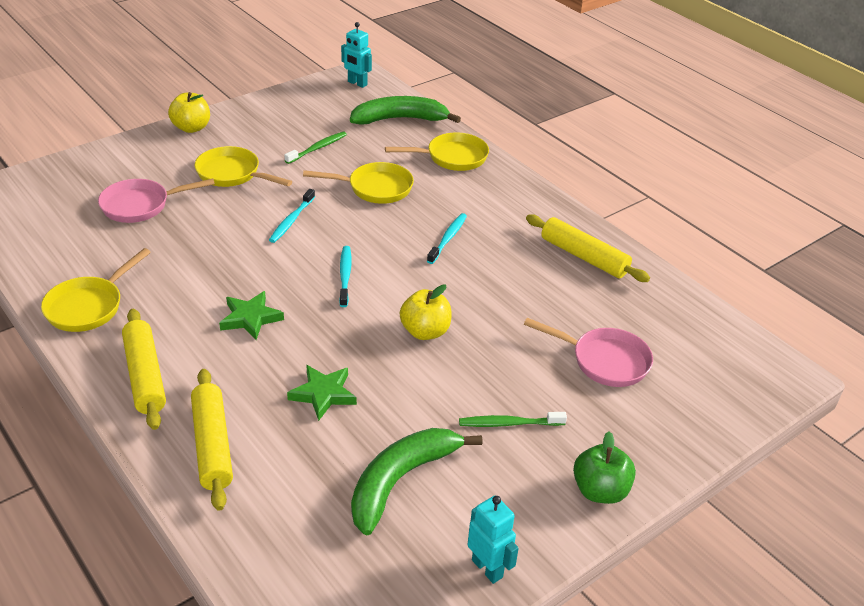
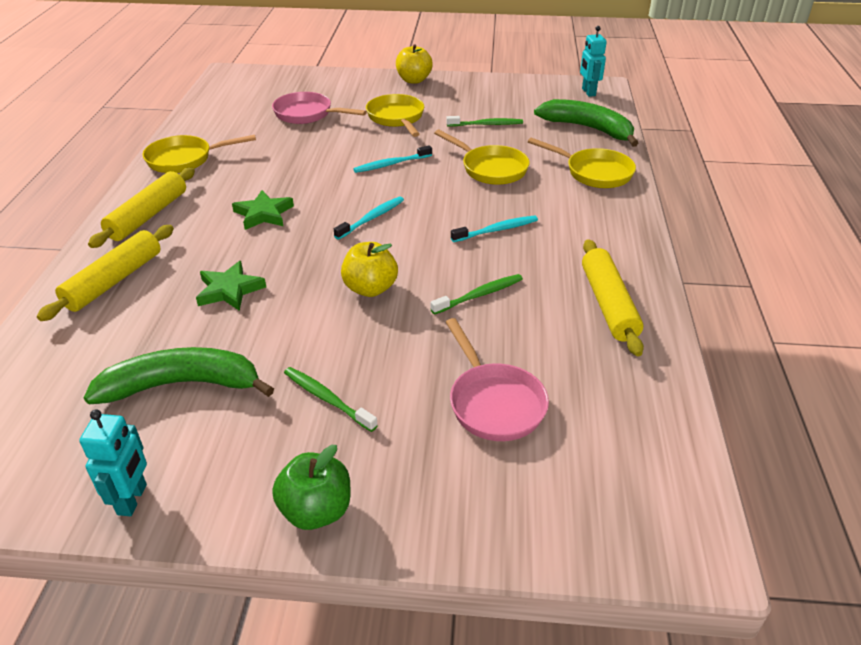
camera: 45 degrees right, 0 degrees up
(502, 294) = (479, 295): none -> green toothbrush

